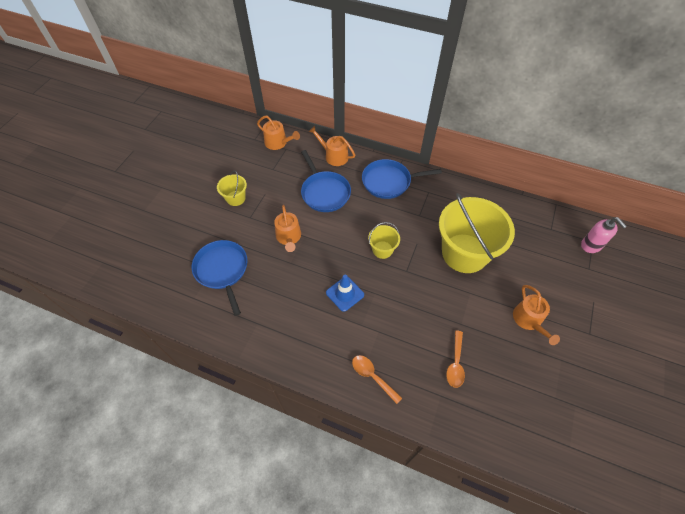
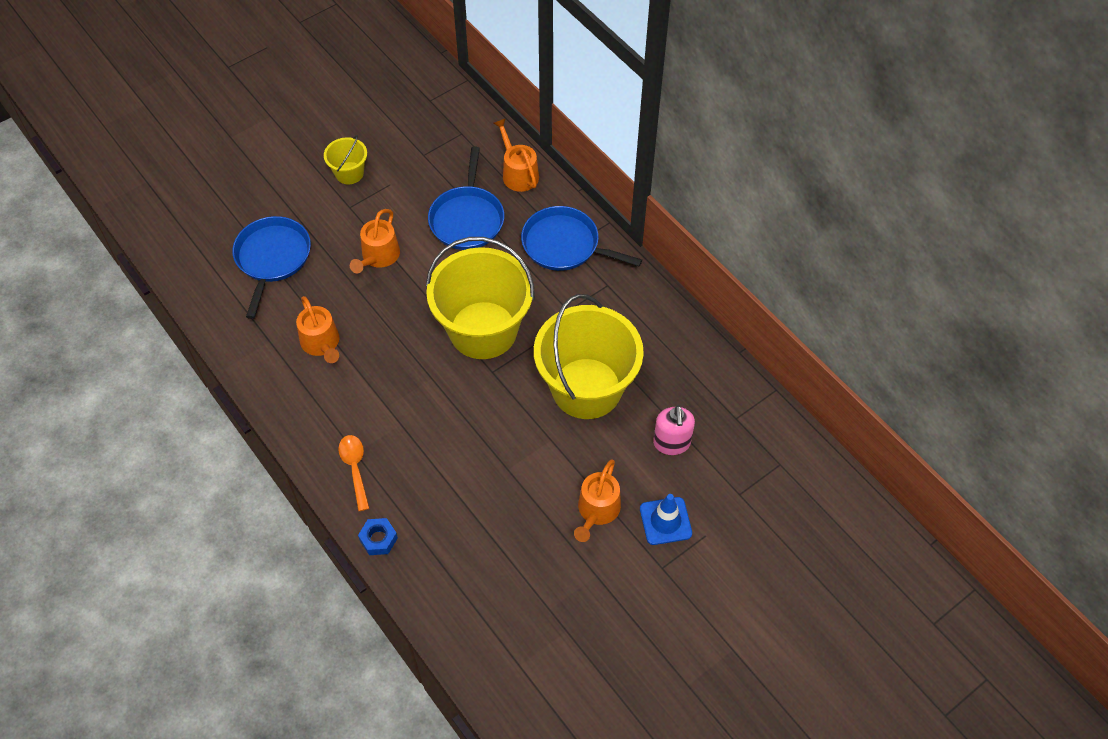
camera: 30 degrees right, 0 degrees up
(278, 143) = (457, 119): orange watering can -> orange watering can (321, 343)
(345, 294) = (394, 360): blue traffic cone -> blue traffic cone (665, 521)
(382, 249) = (483, 330): yellow bucket -> yellow bucket, size x2.20
(422, 415) = (378, 539): none -> blue nut
(455, 363) = (462, 508): orange spoon -> none
(591, 245) = (772, 467): pink soap dispenser -> pink soap dispenser (671, 443)

